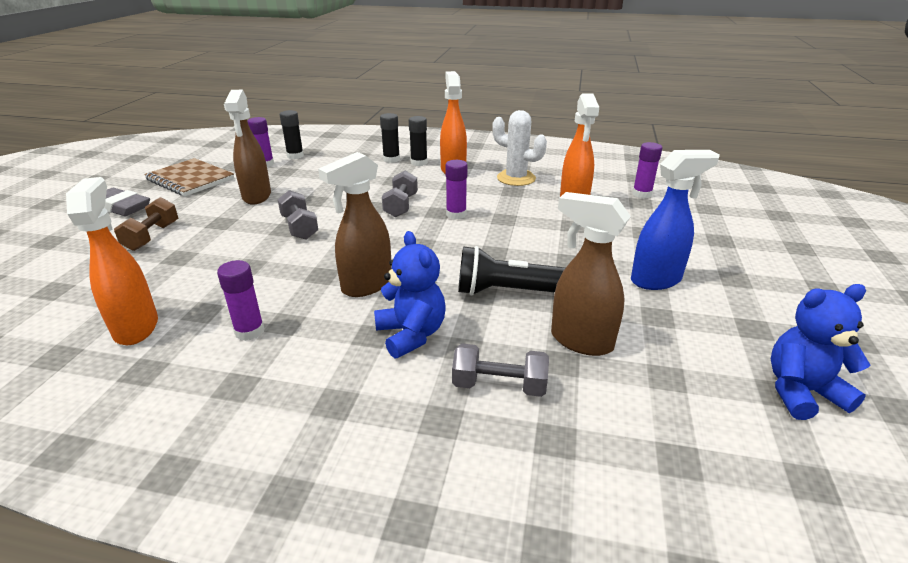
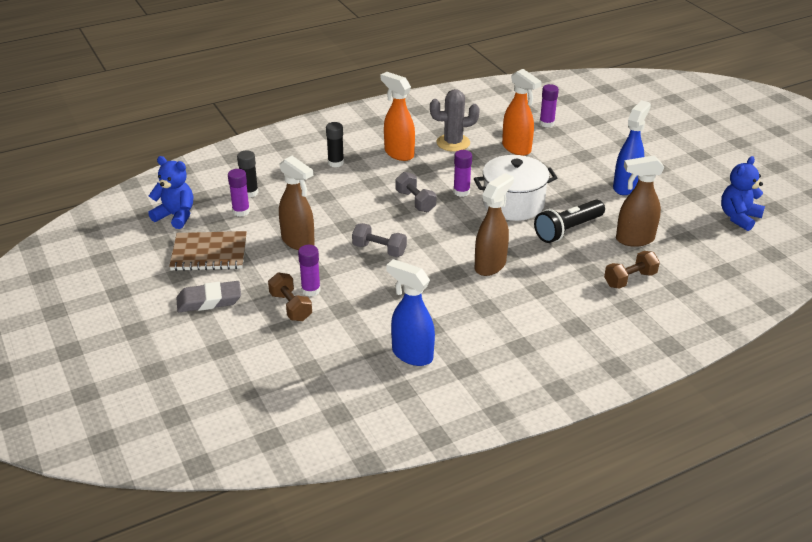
camera: 40 degrees left, 5 degrees up
(136, 327) = (411, 354): orange spray bottle -> blue spray bottle
(249, 331) = (476, 321): purple glue stick -> purple glue stick (311, 290)
(366, 286) = (490, 265): brown spray bottle -> brown spray bottle turned 150 degrees counterclockwise
(411, 335) = (557, 278): blue teddy bear -> blue teddy bear (176, 216)
(419, 163) = (362, 157): black glue stick -> none
(489, 243) = (513, 204): none -> white pot
(499, 386) = (630, 279): grey dumbbell -> brown dumbbell
(516, 178) = (453, 143): white cactus -> grey cactus

